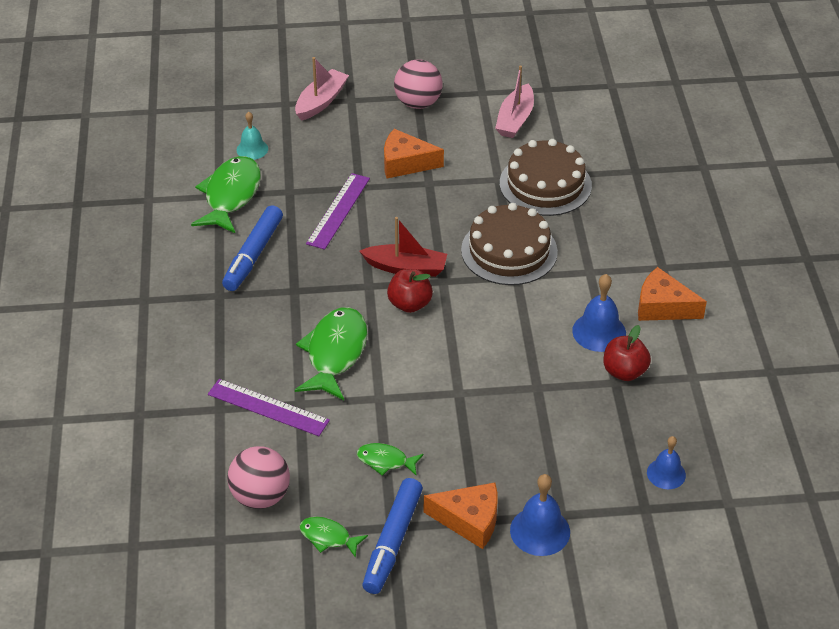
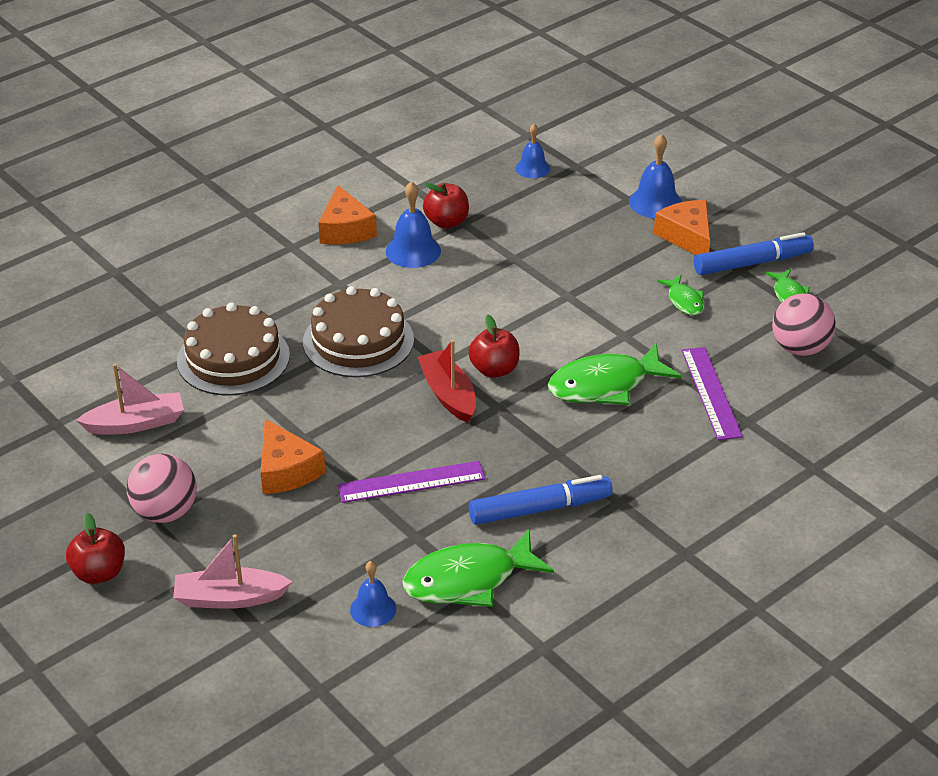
camera: 125 degrees left, 5 degrees down
(252, 149) = (373, 609): turquoise bell -> blue bell
(393, 64) = (99, 573): none -> red apple

